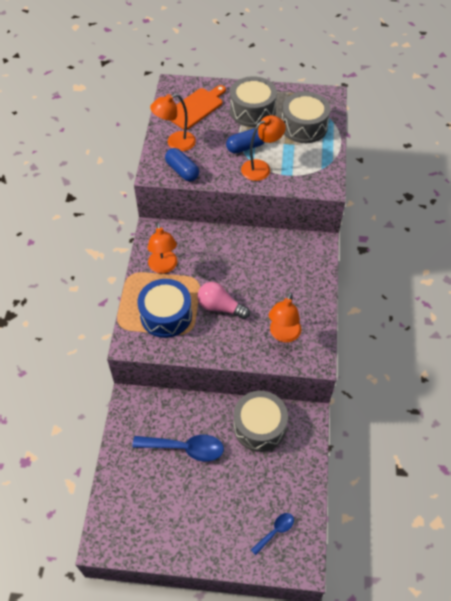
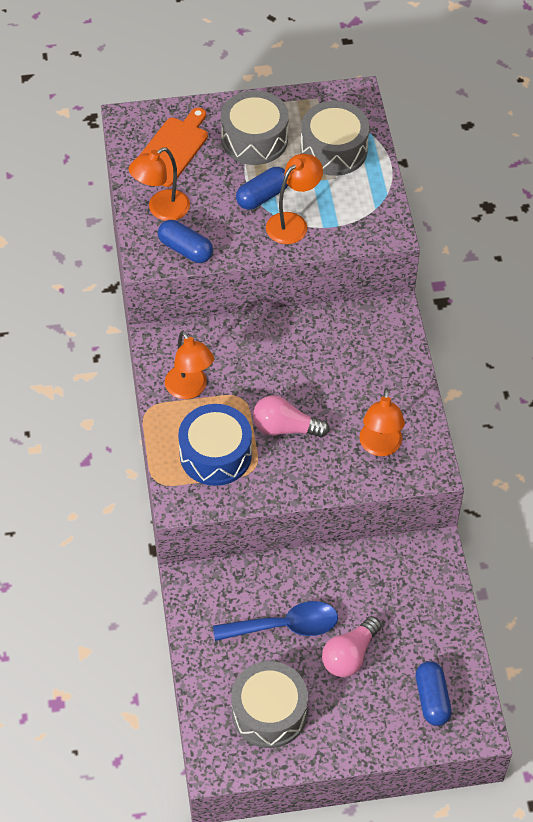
camera: 15 degrees left, 0 degrees up
(224, 482) = (349, 655): none -> pink light bulb
(259, 426) = (374, 576): grey drum -> grey drum (269, 712)
(275, 531) = (432, 699): blue spoon -> blue capsule

